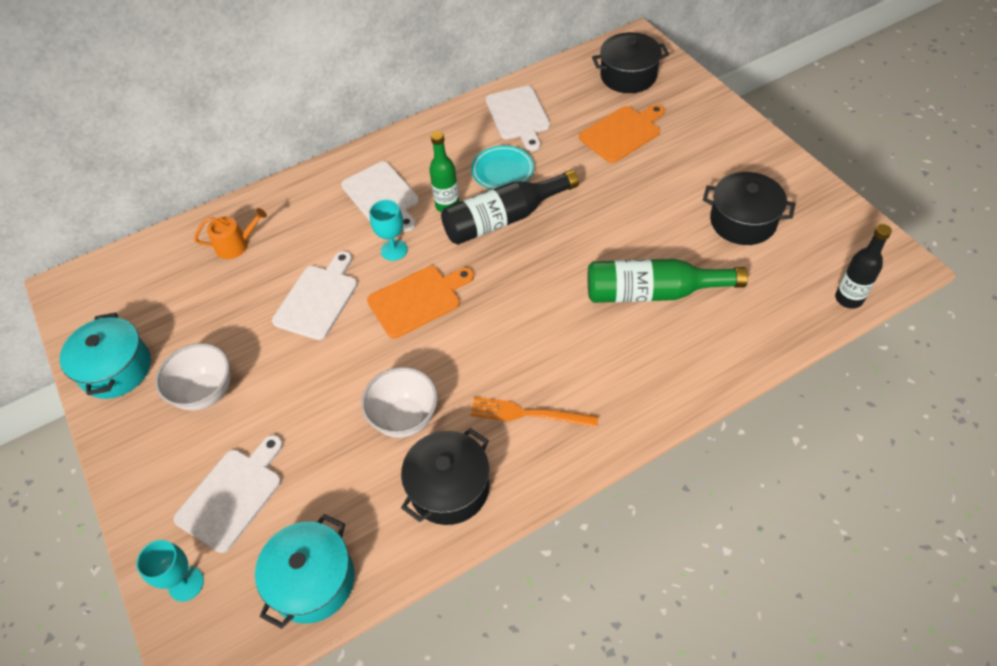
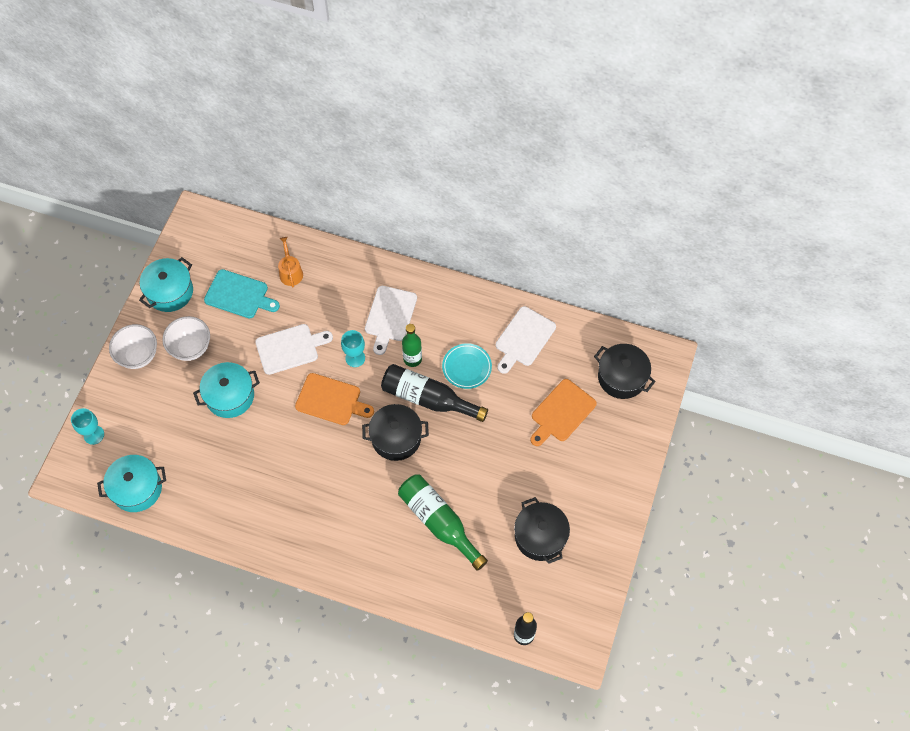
camera: 45 degrees right, 10 degrees up
(203, 305) = (239, 295): none -> turquoise cutting board
(232, 495) = (149, 414): white cutting board -> none
(236, 245) = (290, 272): orange watering can -> orange watering can turned 135 degrees counterclockwise
(307, 392) = (230, 396): none -> turquoise pot
(405, 418) = (252, 457): white bowl -> white bowl (138, 356)
(449, 488) = (230, 510): black pot -> black pot (396, 438)
(528, 414) = (303, 515): orange fork -> none
(622, 133) = (561, 412): orange cutting board -> orange cutting board turned 120 degrees clockwise

